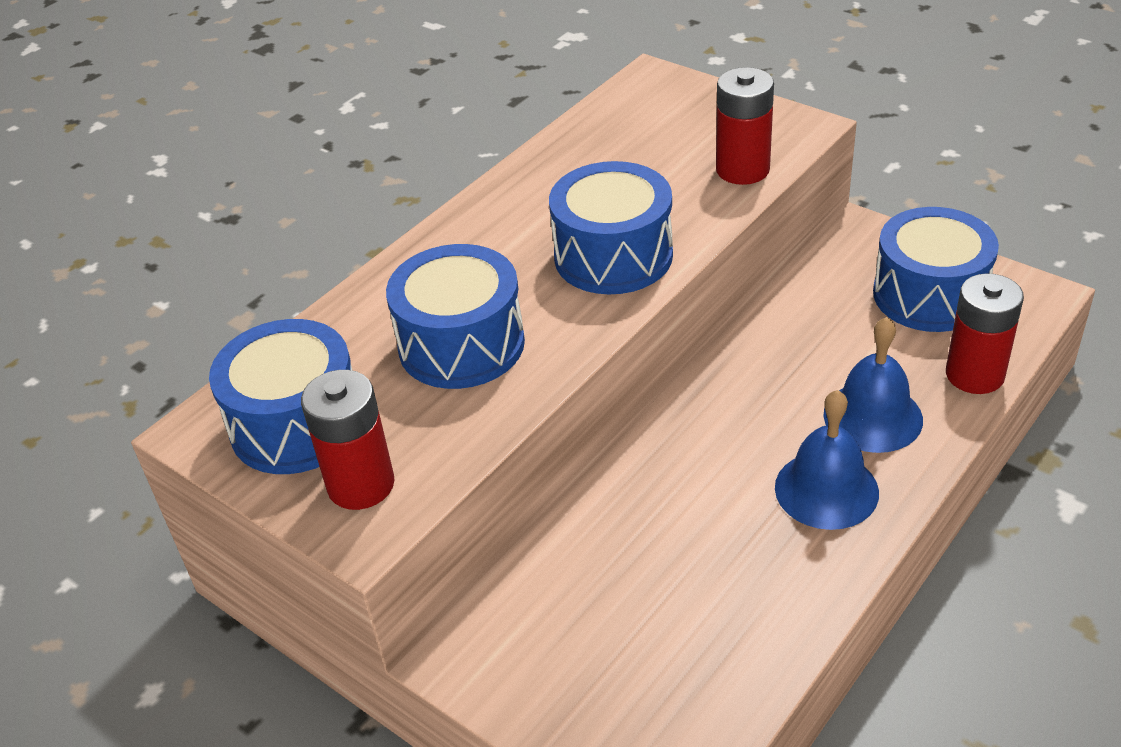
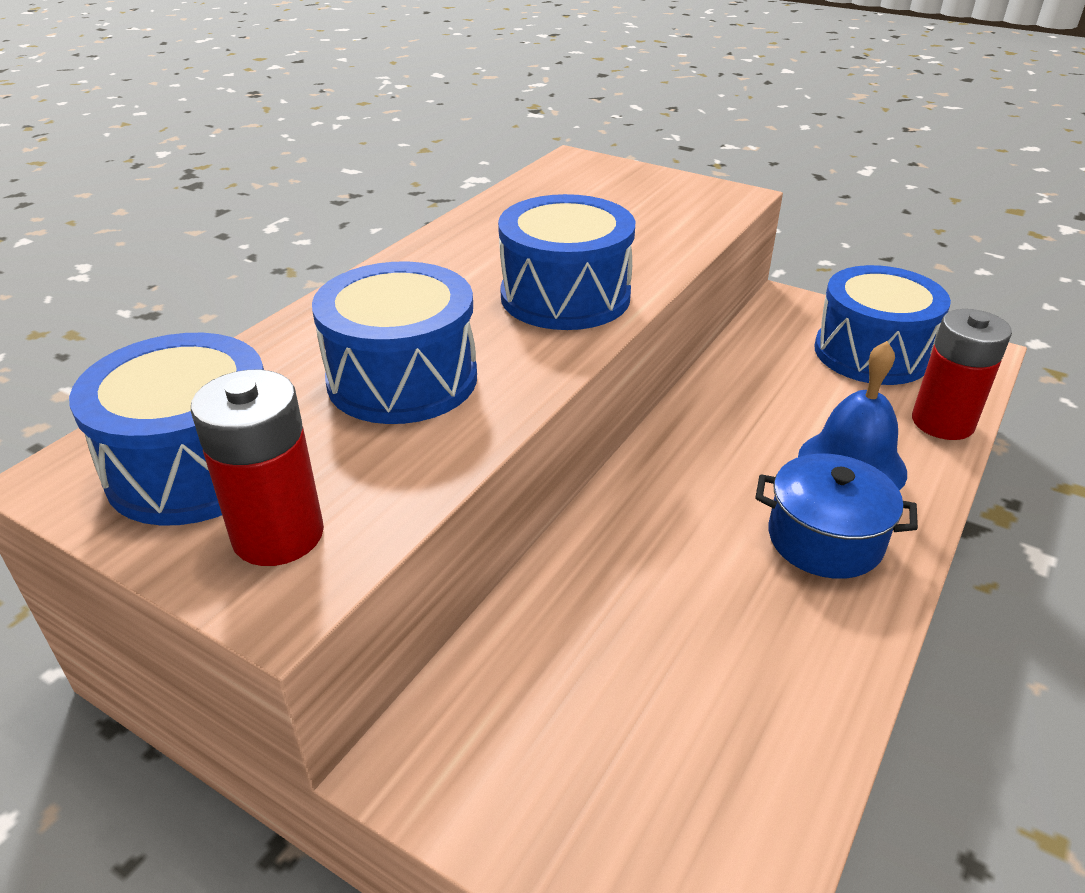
camera: 10 degrees left, 5 degrees down
(742, 170) = (683, 226): red battery -> none
(826, 489) = (825, 539): blue bell -> blue pot

